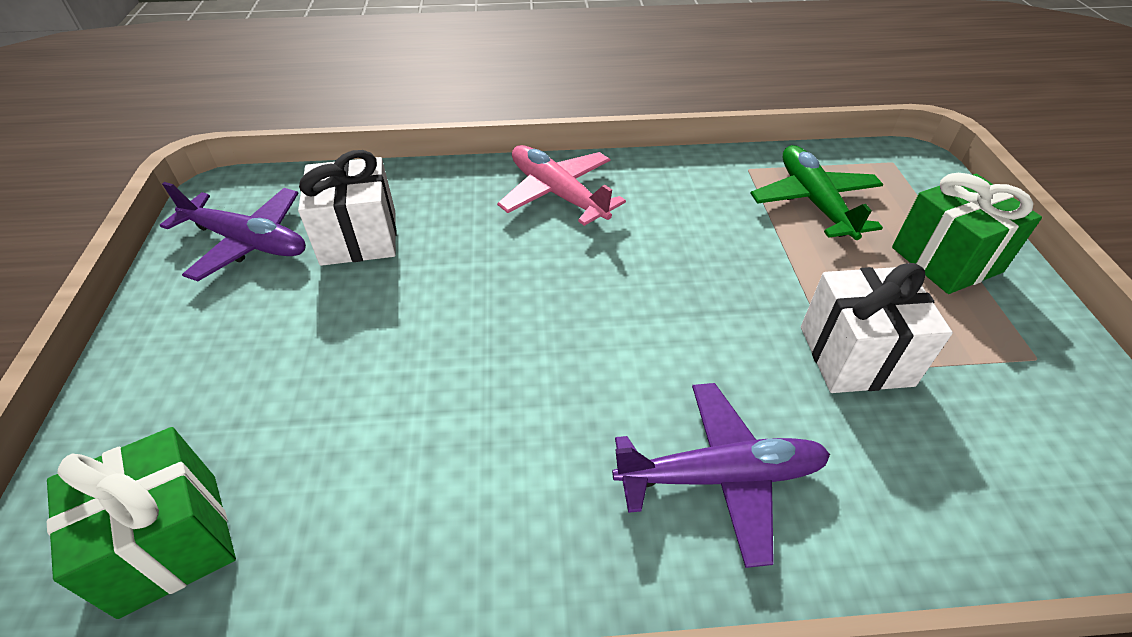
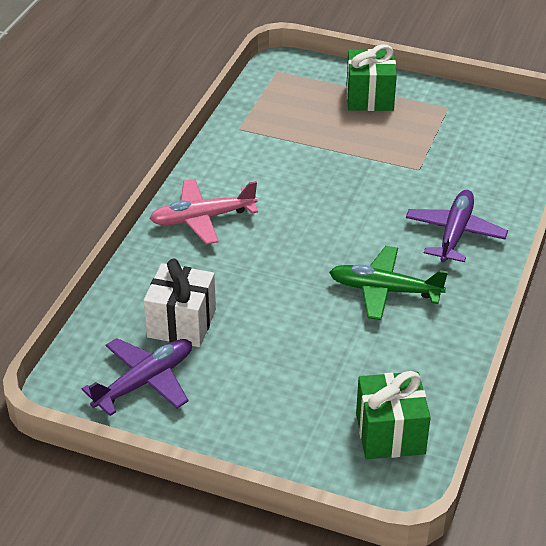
camera: 65 degrees left, 5 degrees down
(814, 201) = (290, 118): green plane -> green plane (384, 290)
(855, 355) = (412, 160): white gift -> none

